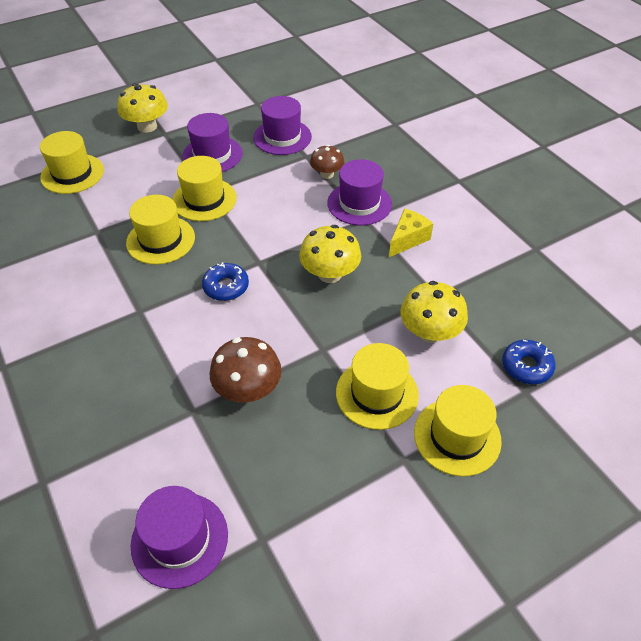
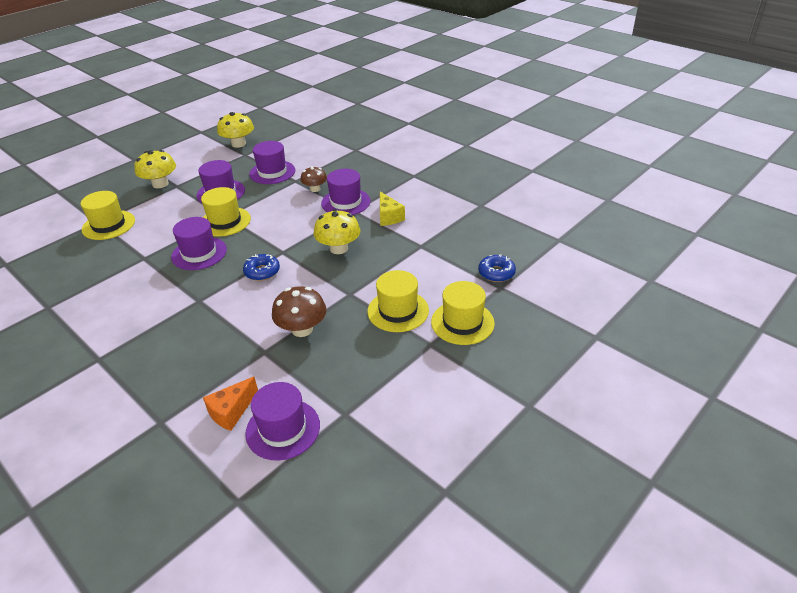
camera: 15 degrees left, 10 degrees down
(127, 492) = (231, 411): none -> orange cheese
(160, 240) = (199, 253): yellow hat -> purple hat
(407, 239) = (389, 217): yellow cheese -> yellow cheese turned 135 degrees clockwise
(430, 332) = (423, 267): yellow mushroom -> yellow mushroom (238, 144)

